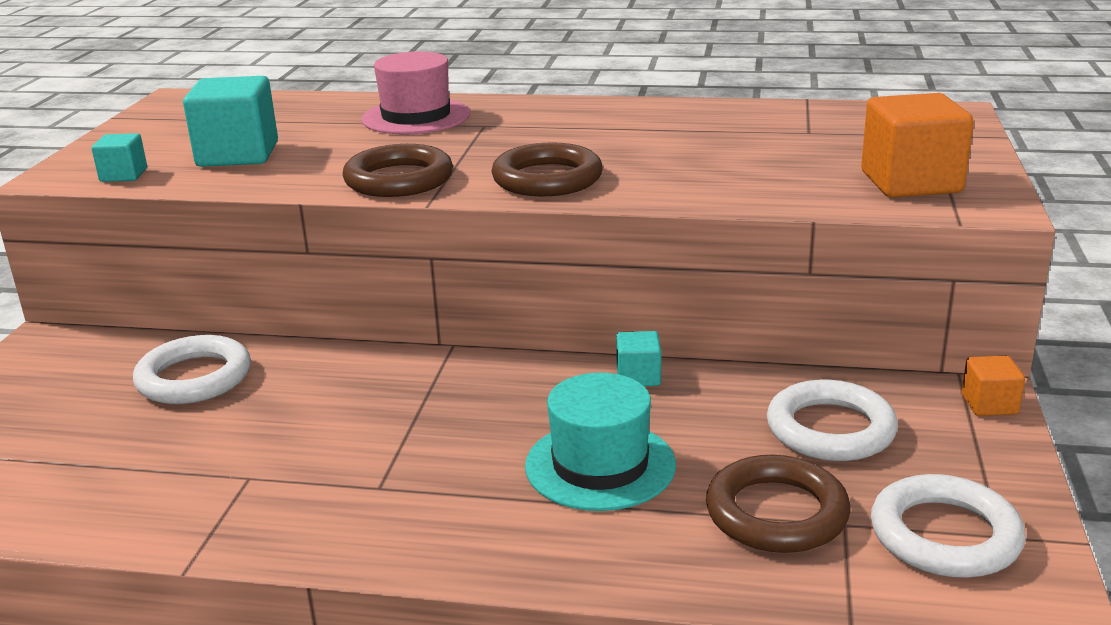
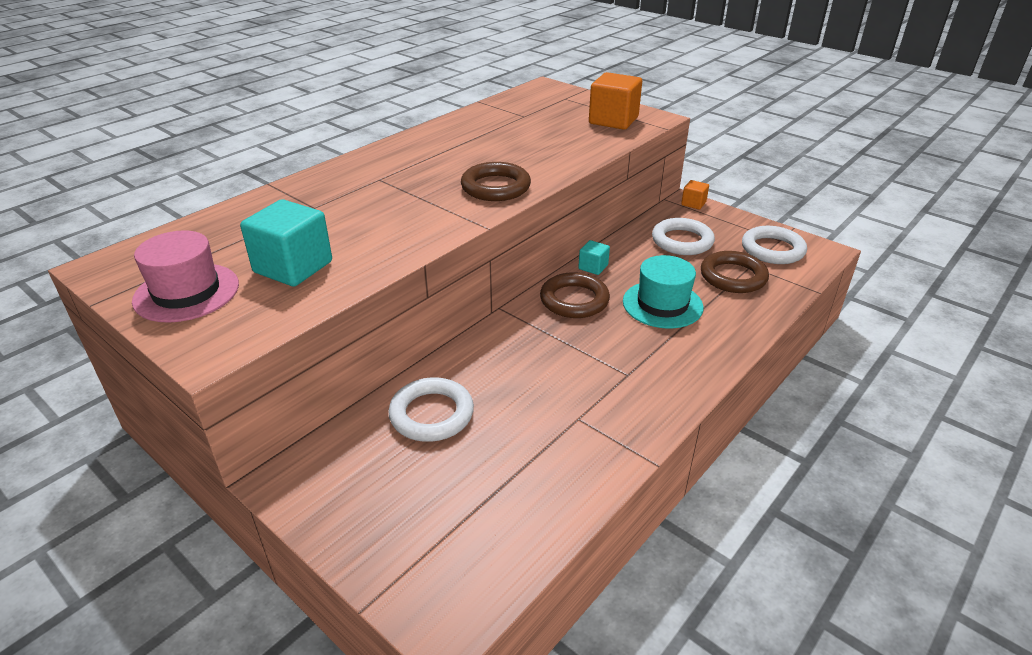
camera: 60 degrees left, 10 degrees up
(123, 175) = (259, 321): turquoise cube -> none
(399, 179) = (433, 225): brown ring -> brown ring (574, 300)
(416, 117) = (326, 193): pink hat -> pink hat (186, 292)

